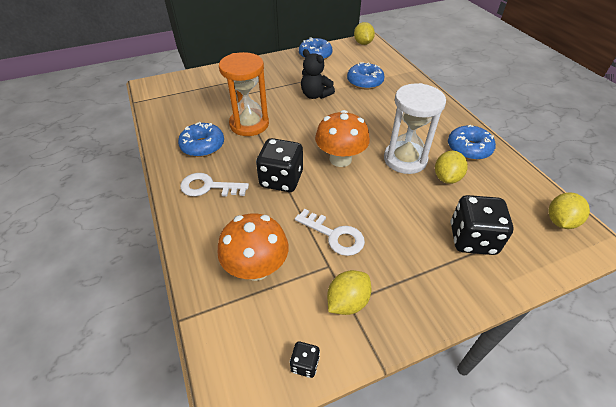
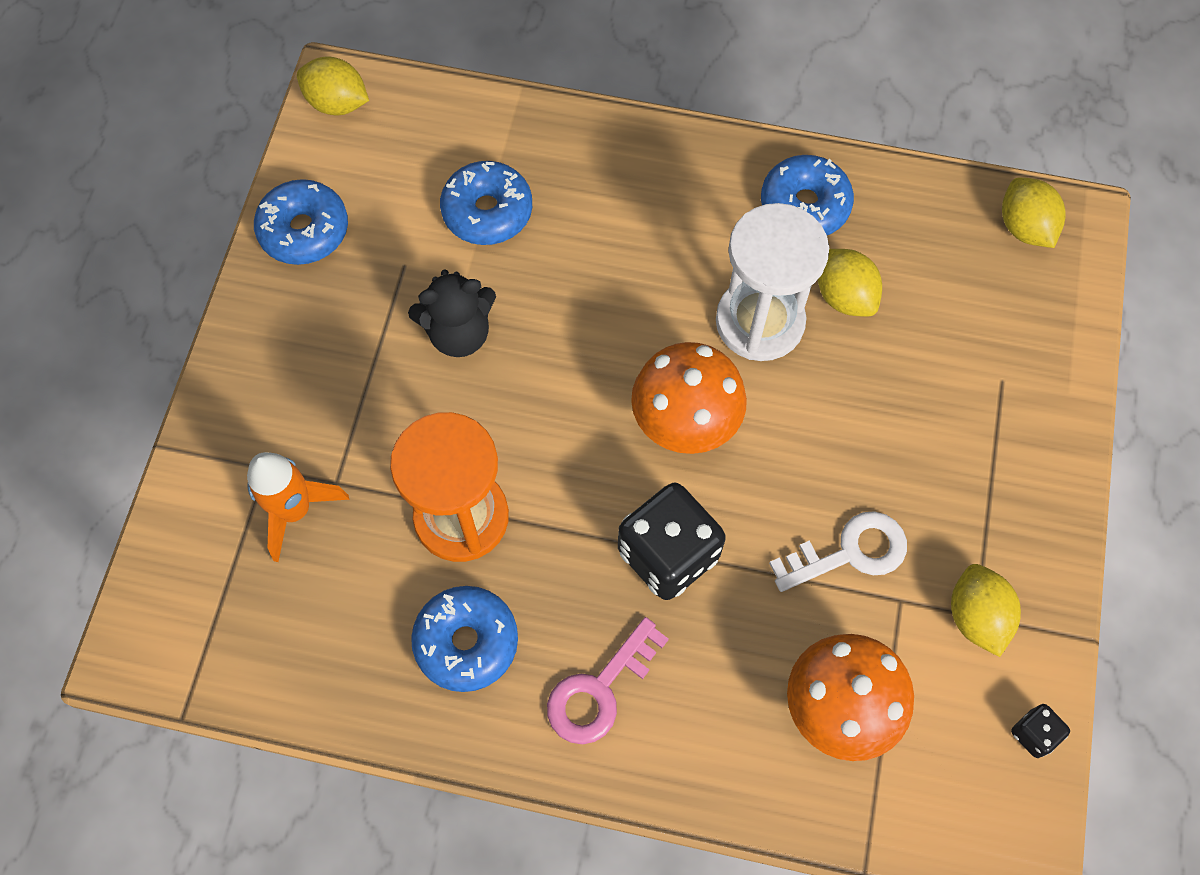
camera: 55 degrees left, 20 degrees up
(208, 187) = (599, 690): white key -> pink key
(221, 92) = (295, 510): none -> orange rocket
(472, 239) = (979, 368): black dice -> none

